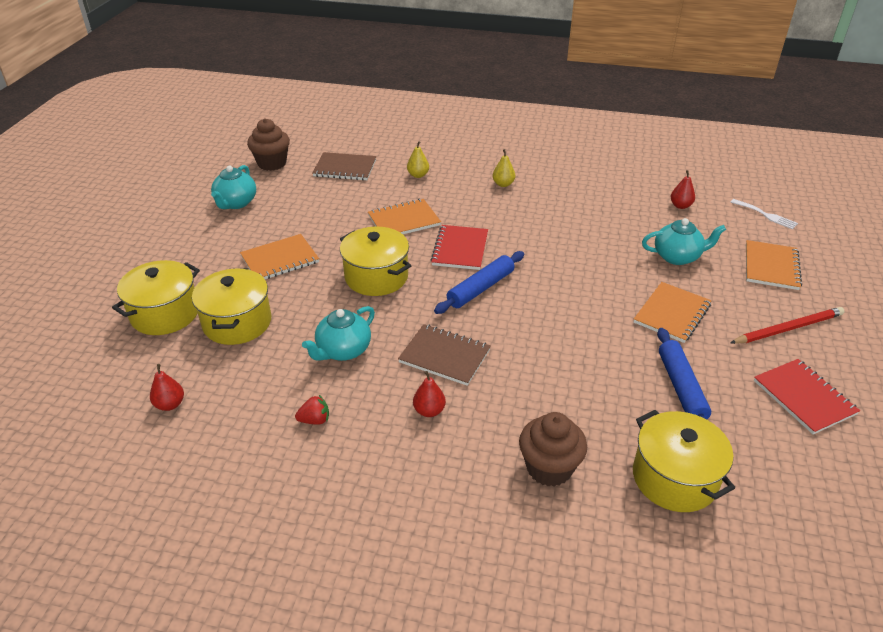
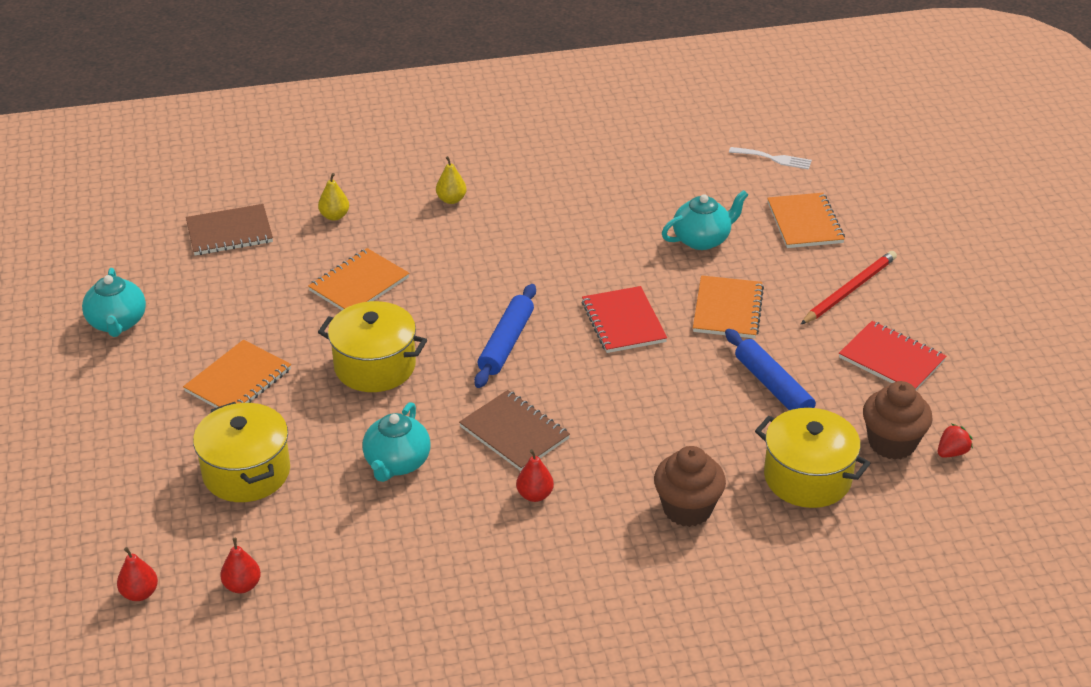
camera: 25 degrees left, 0 degrees up
(165, 314) = (146, 491): yellow pot -> none
(272, 163) = (121, 252): brown cupcake -> brown cupcake (892, 443)
(315, 420) = (419, 545): red strawberry -> red strawberry (952, 452)
(444, 356) = (514, 433): brown notebook -> brown notebook turned 45 degrees clockwise
(460, 249) = (452, 301): red notebook -> red notebook (623, 322)
(680, 206) = (675, 172): red pear -> red pear (140, 593)

